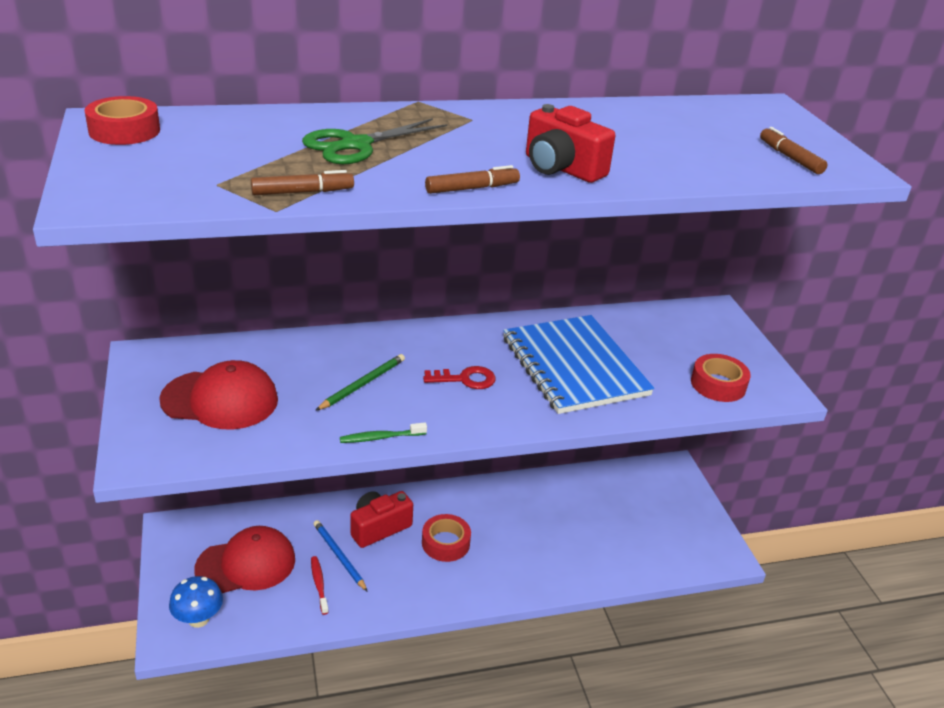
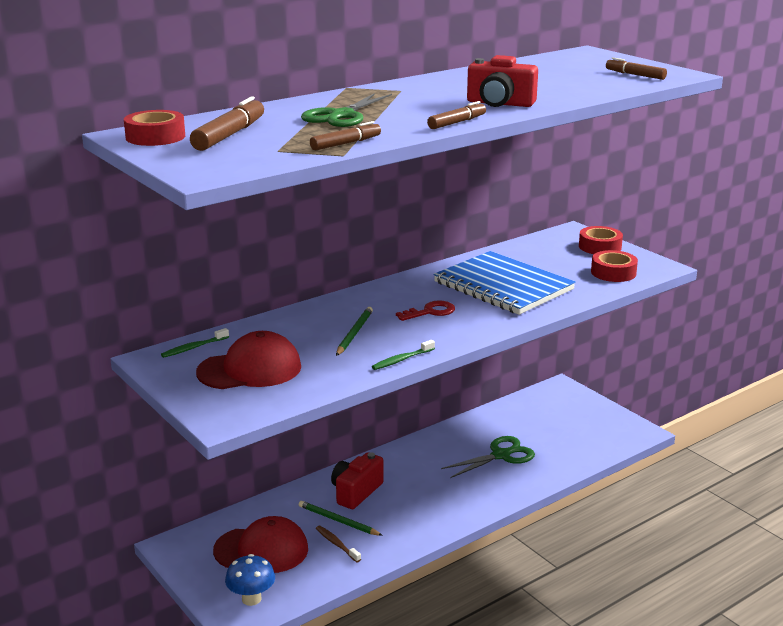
camera: 20 degrees left, 10 degrees down
(193, 353) = (194, 348): none -> green toothbrush
(200, 146) = (229, 135): none -> brown marker
(246, 564) = (261, 550): red cap -> red cap turned 45 degrees clockwise
(319, 584) = (337, 544): red toothbrush -> brown toothbrush
(339, 556) = (338, 521): blue pencil -> green pencil
(445, 543) = (420, 486): red tape -> red tape (600, 247)
(554, 534) = (501, 455): none -> green scissors

